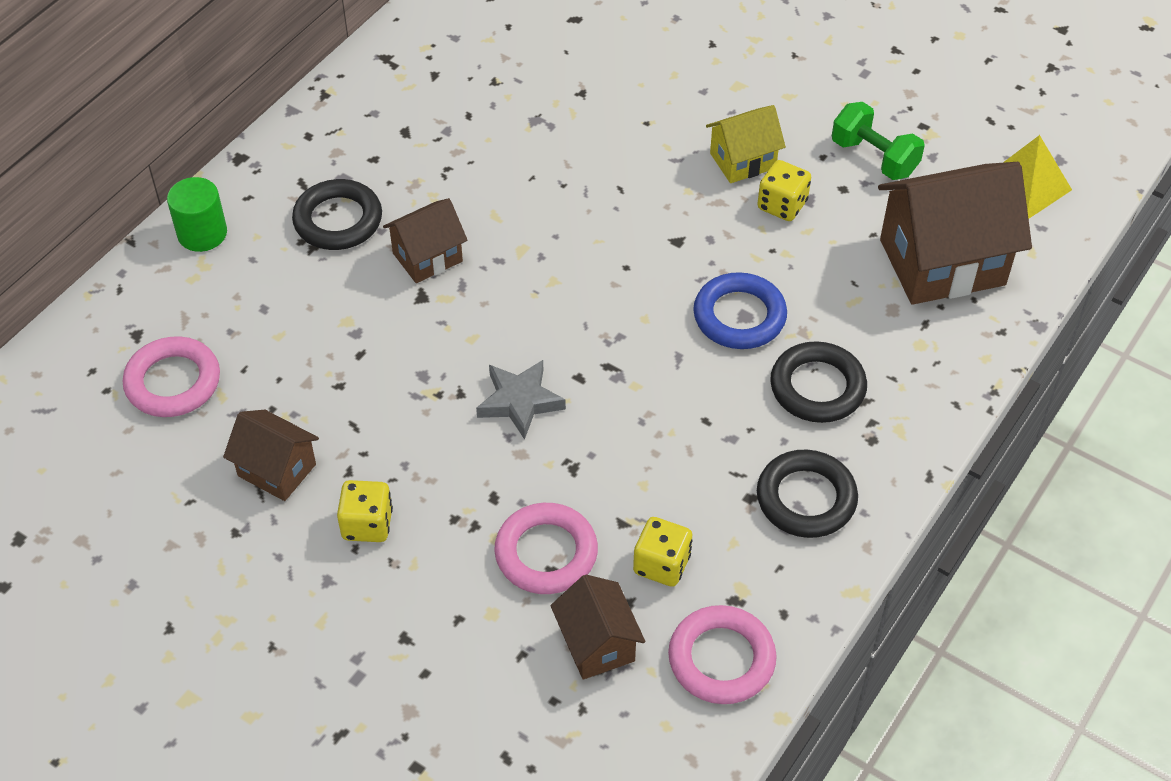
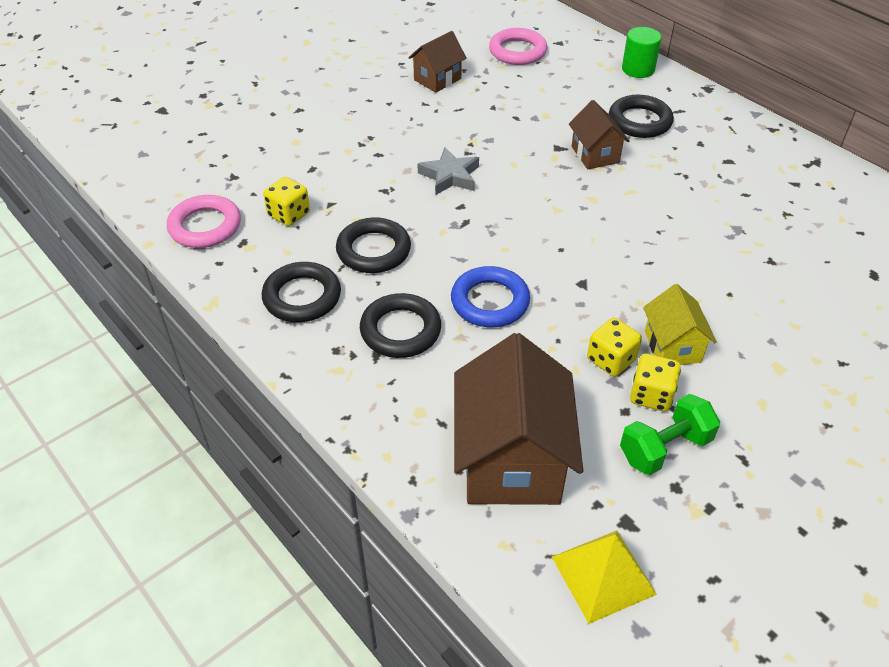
camera: 105 degrees right, 5 degrees down
(367, 524) = (383, 105): yellow dice -> yellow dice (651, 395)
(546, 553) = (325, 168): pink ring -> none
(597, 644) = (249, 177): brown house -> none
(696, 448) = (373, 250): none -> black ring

